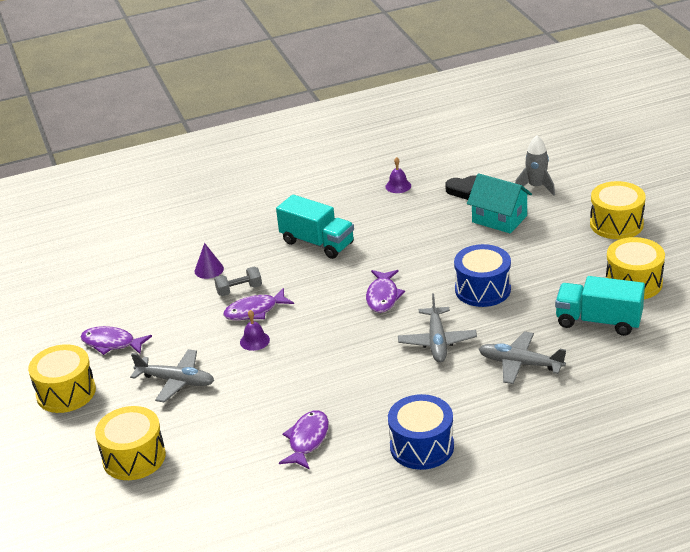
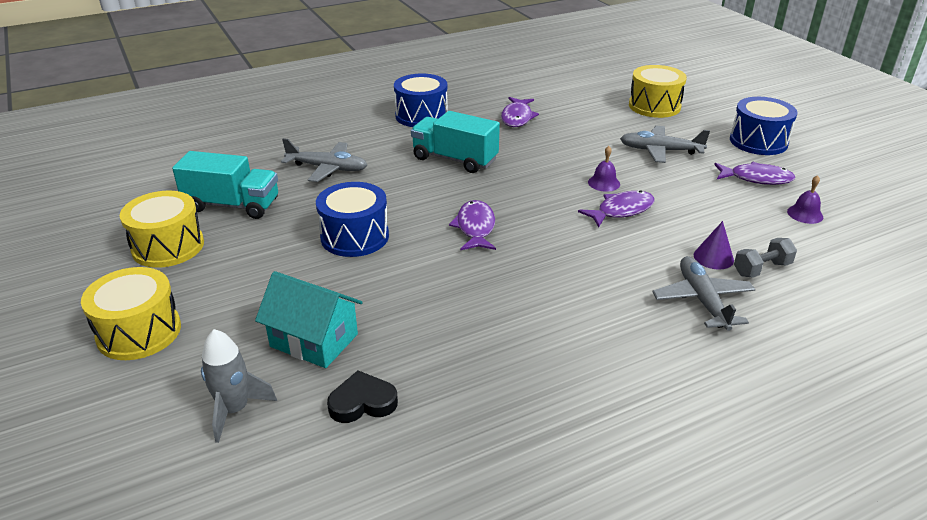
camera: 170 degrees right, 0 degrees up
(66, 392) = (758, 141): yellow drum -> blue drum
(239, 290) = (655, 233): grey dumbbell -> grey dumbbell (761, 269)
(317, 243) = (584, 297): turquoise truck -> turquoise truck (455, 159)
(398, 186) = (483, 412): purple bell -> purple bell (805, 214)
(437, 341) = (409, 185): grey plane -> grey plane (702, 300)

